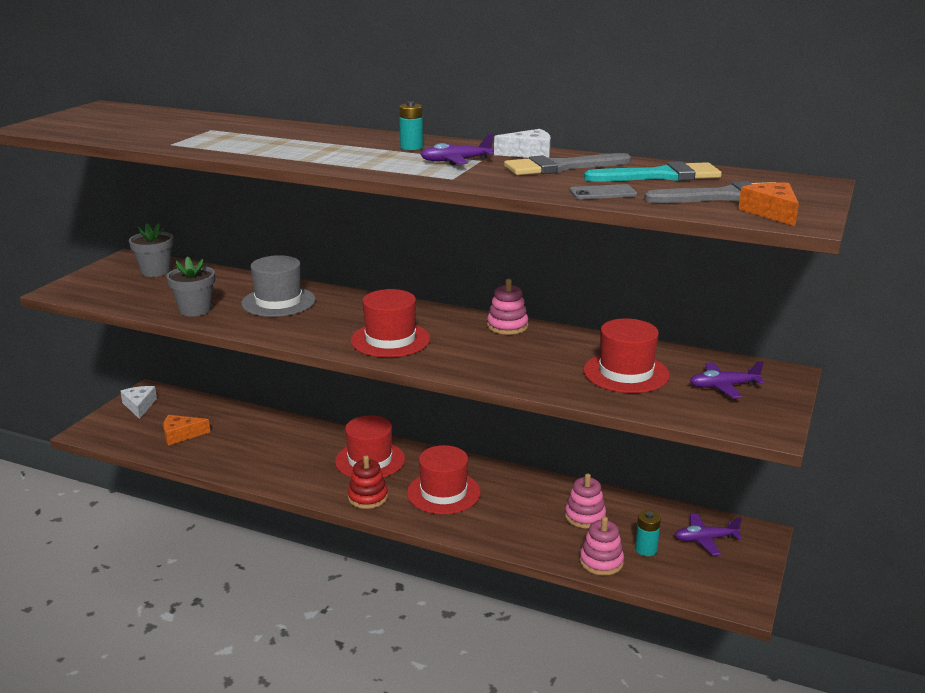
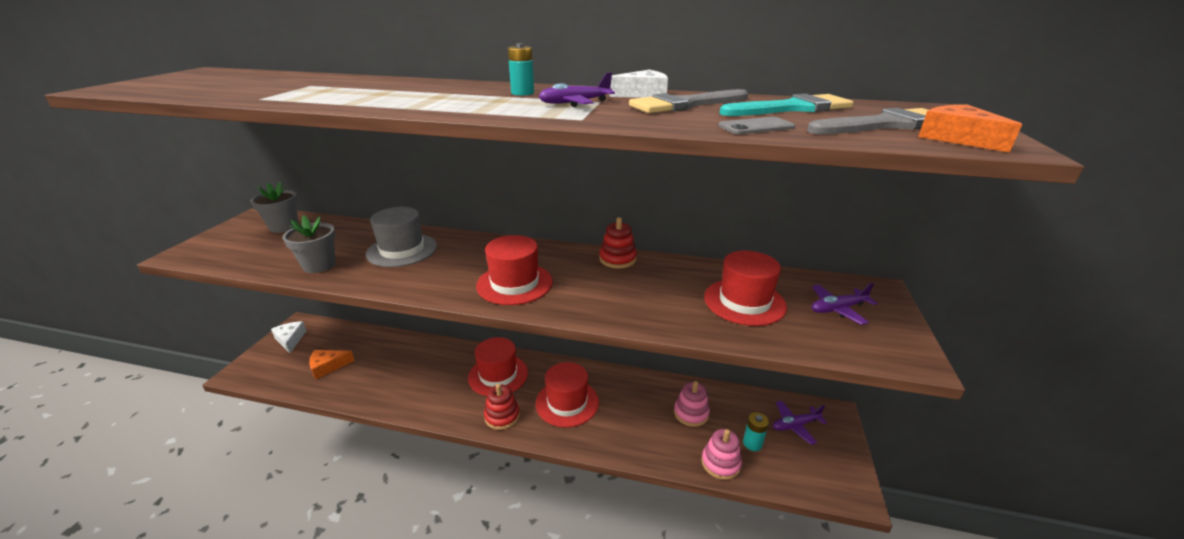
camera: 10 degrees left, 5 degrees up
(507, 326) = (617, 259): pink stacking toy -> red stacking toy

